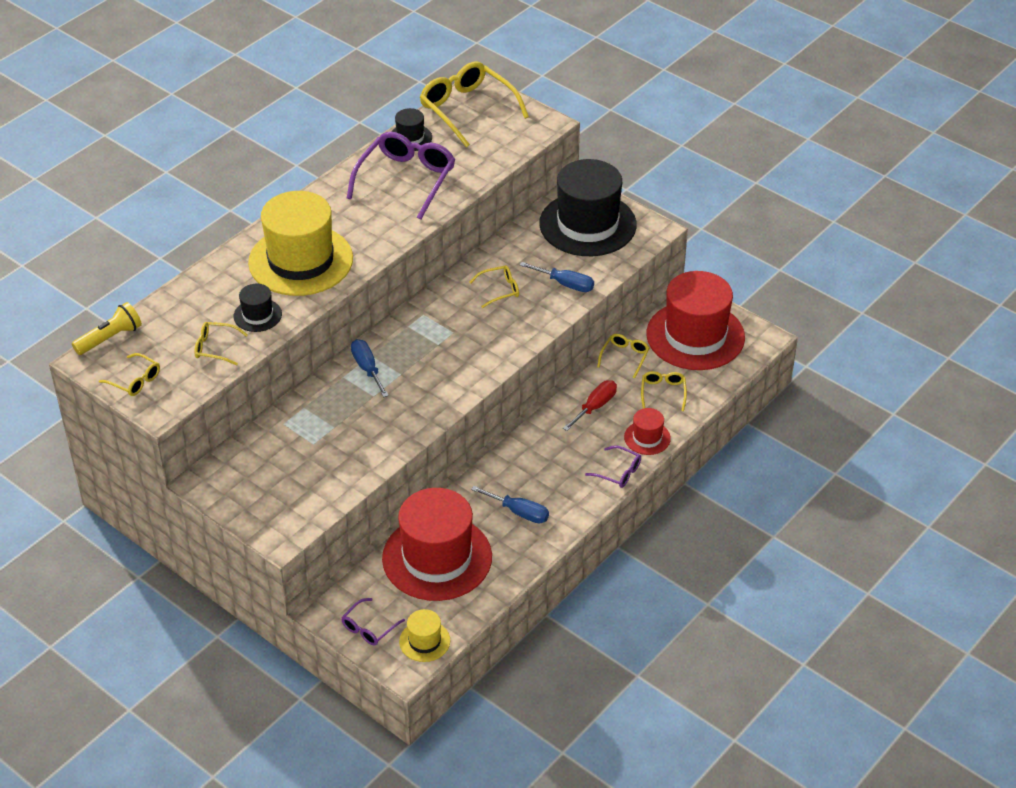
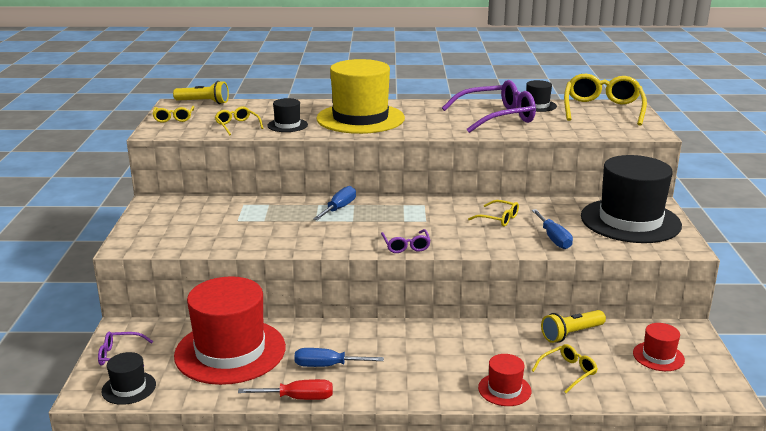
camera: 50 degrees right, 20 degrees down
(424, 641) = (129, 388): yellow hat -> black hat
(519, 512) = (327, 366): blue screwdriver -> blue screwdriver turned 105 degrees clockwise
(595, 407) = (496, 346): red screwdriver -> red screwdriver (298, 398)
(618, 472) = (442, 394): purple glasses -> purple glasses (406, 246)
(624, 357) = (571, 334): yellow glasses -> yellow flashlight
(695, 336) = (658, 356): red hat -> red hat, size x0.45

